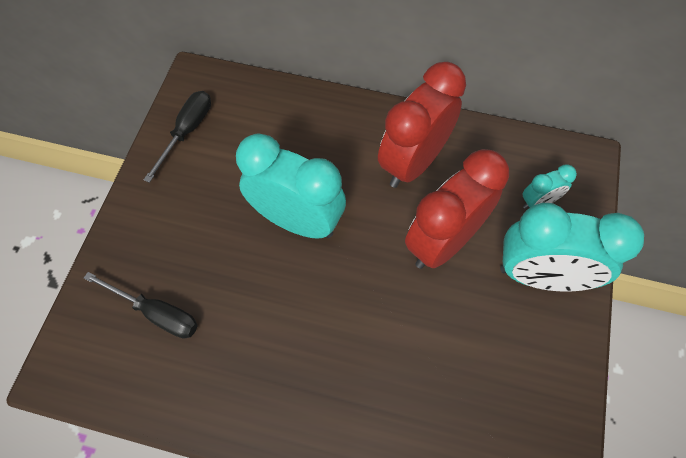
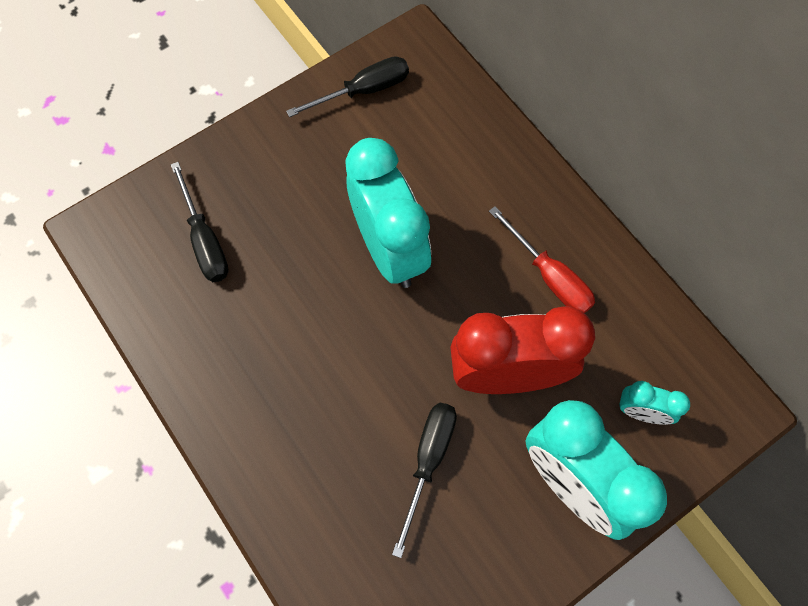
camera: 40 degrees right, 5 degrees up
(413, 162) = (549, 276): red clock -> red screwdriver
(446, 336) = (428, 461): none -> black screwdriver

